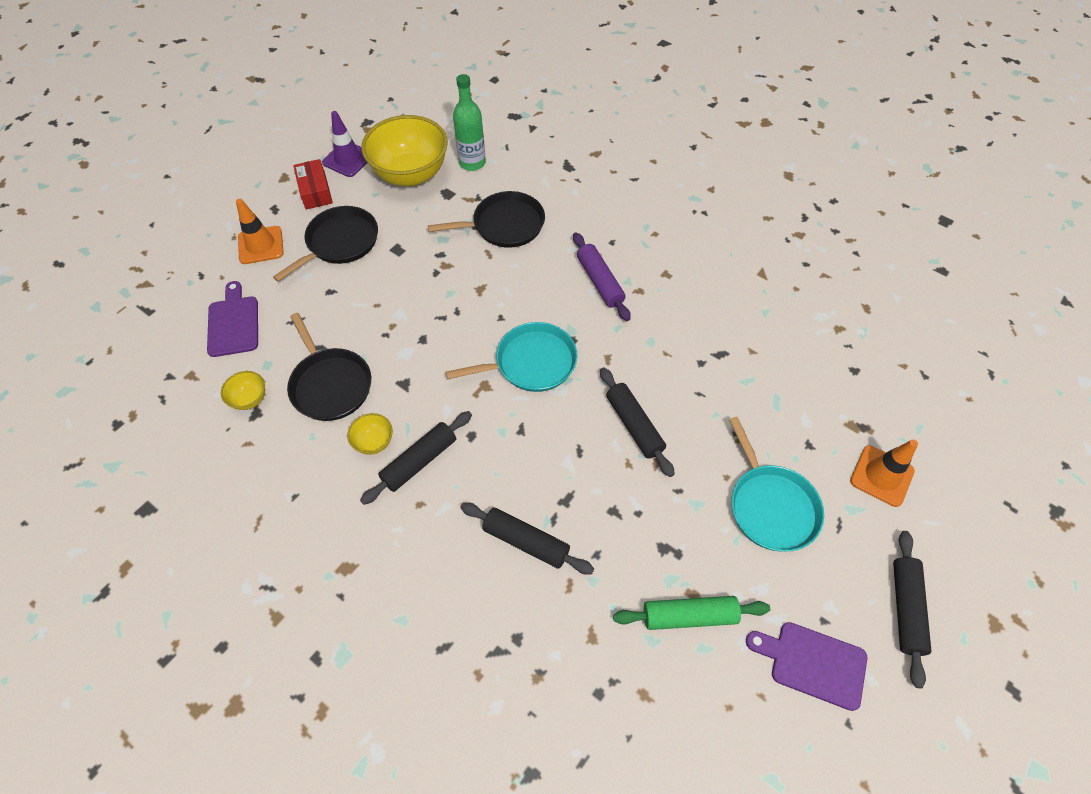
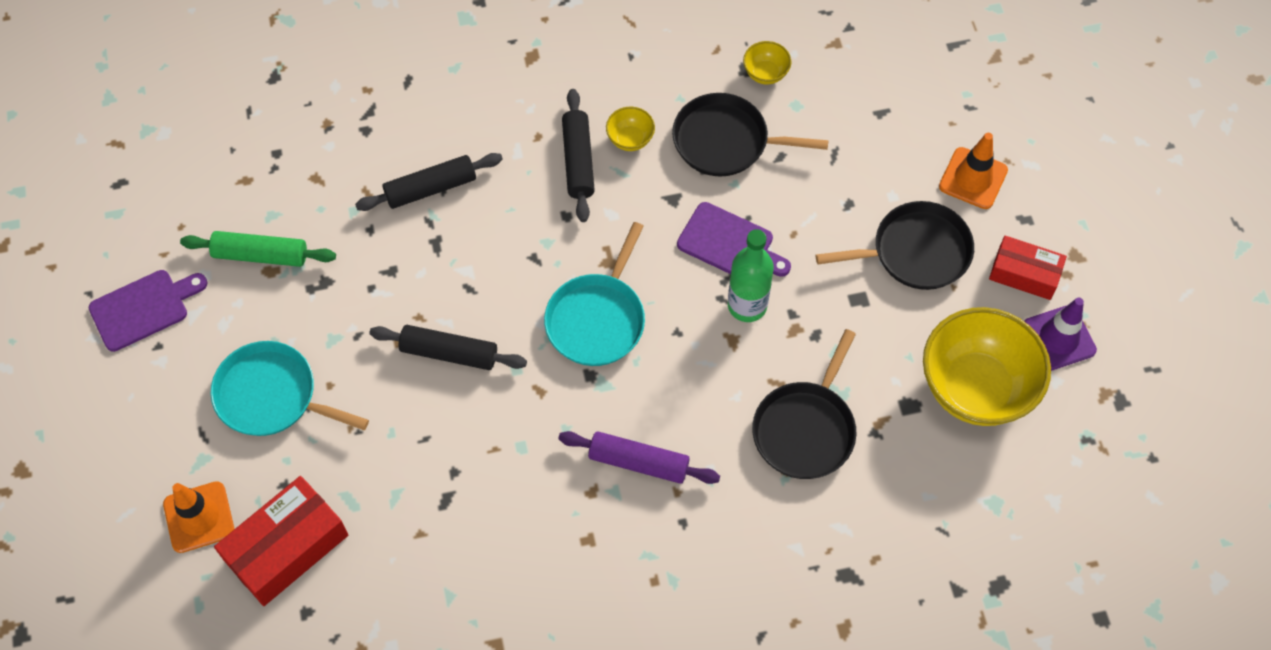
camera: 130 degrees right, 5 degrees up
(233, 323) = (875, 104): purple cutting board -> purple cutting board (729, 244)
(340, 242) = (916, 252): black pan -> black pan turned 90 degrees counterclockwise
(472, 163) = (943, 469): green bottle -> green bottle (747, 305)
(689, 616) = (260, 255): green rolling pin -> green rolling pin turned 60 degrees clockwise
(838, 411) = (286, 548): none -> red box
(905, 608) = (101, 415): black rolling pin -> none

